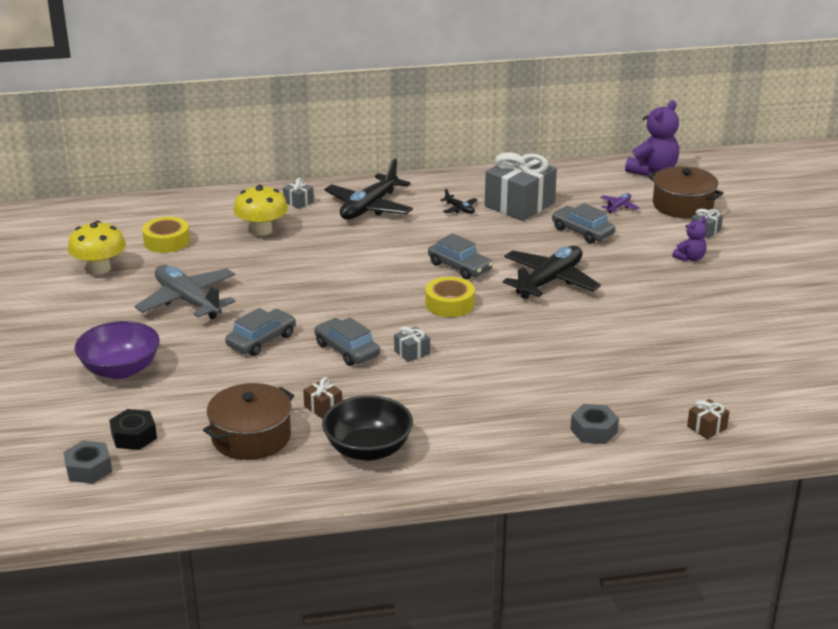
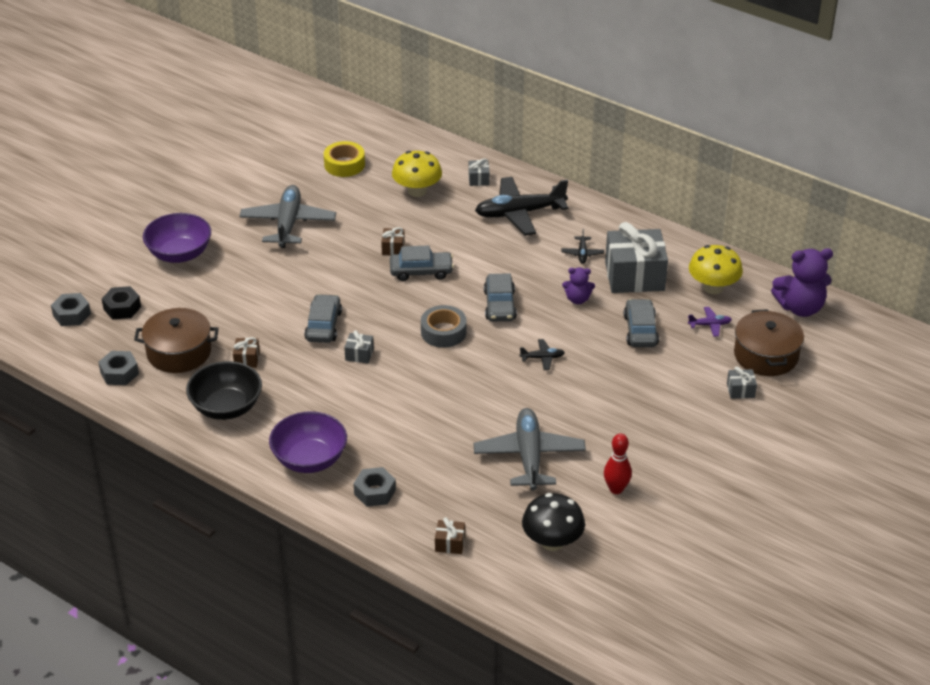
camera: 45 degrees right, 10 degrees up
(100, 268) = (274, 164): yellow mushroom -> yellow mushroom (713, 287)
(221, 484) = (119, 373): none -> grey nut
(261, 340) = (285, 284): grey car -> grey car (421, 271)
(310, 273) = (393, 248): none -> brown gift
(449, 304) = (443, 332): yellow tape -> grey tape
(504, 441) = (309, 459): none -> purple bowl
(549, 281) = (542, 358): black plane -> black plane, size x0.44
(654, 342) = (529, 456): none -> grey plane
(690, 258) = (683, 406): purple teddy bear -> purple teddy bear (577, 299)
(743, 327) = (616, 489): none -> red bowling pin
(766, 382) = (552, 542): none -> black mushroom

